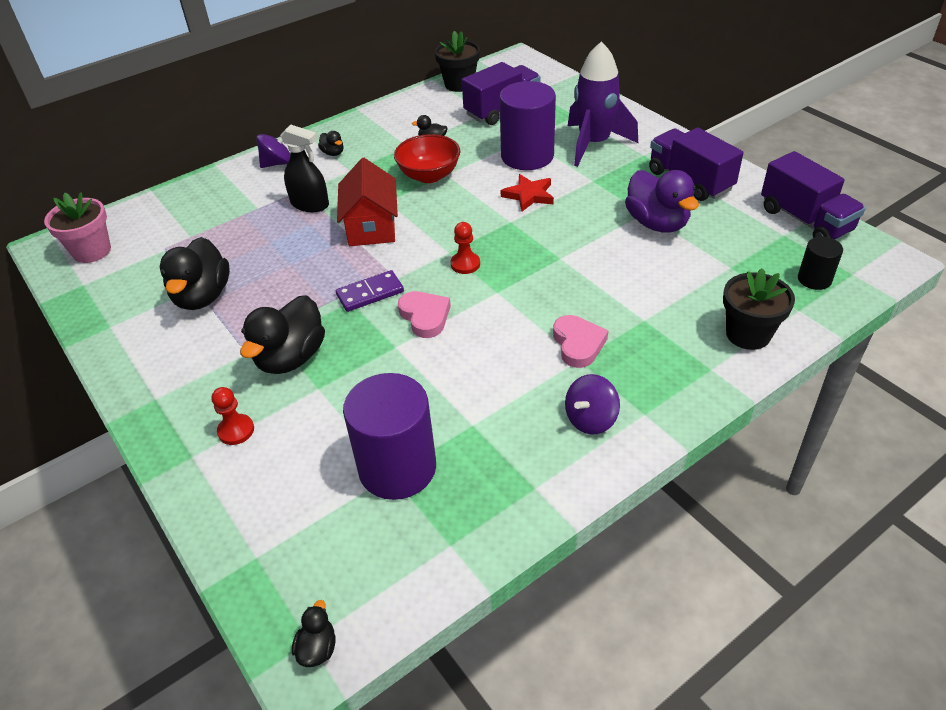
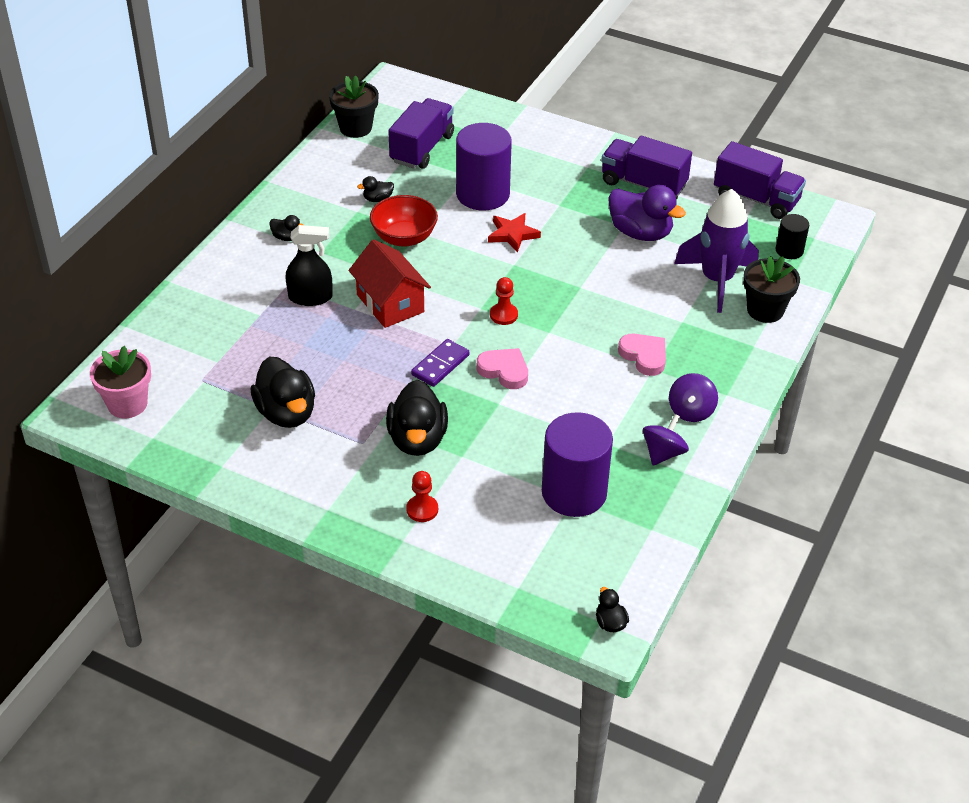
camera: 30 degrees left, 0 degrees up
(277, 163) = (237, 263): purple spinning top -> purple spinning top (663, 453)
(594, 144) = (536, 166): purple rocket -> purple rocket (716, 280)

